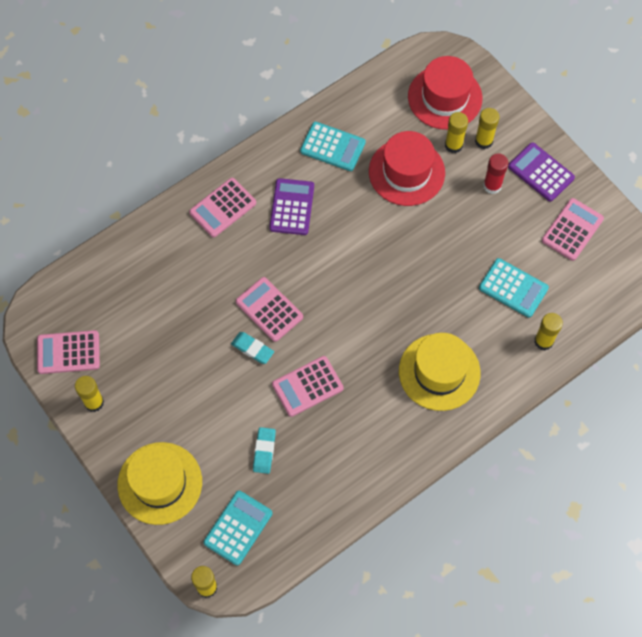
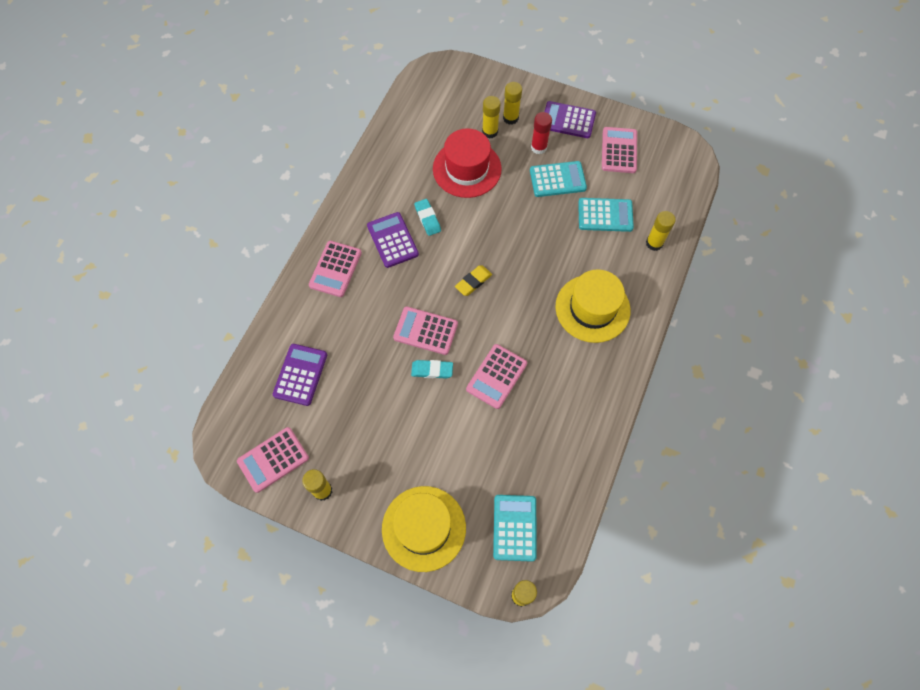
camera: 30 degrees left, 0 degrees up
(134, 290) = (300, 375): none -> purple calculator
(264, 451) = (495, 450): turquoise eraser -> turquoise eraser (427, 219)
(332, 147) = (396, 178): turquoise calculator -> turquoise calculator (557, 179)
(342, 286) = (473, 282): none -> yellow eraser
(445, 97) = (460, 100): red hat -> none

